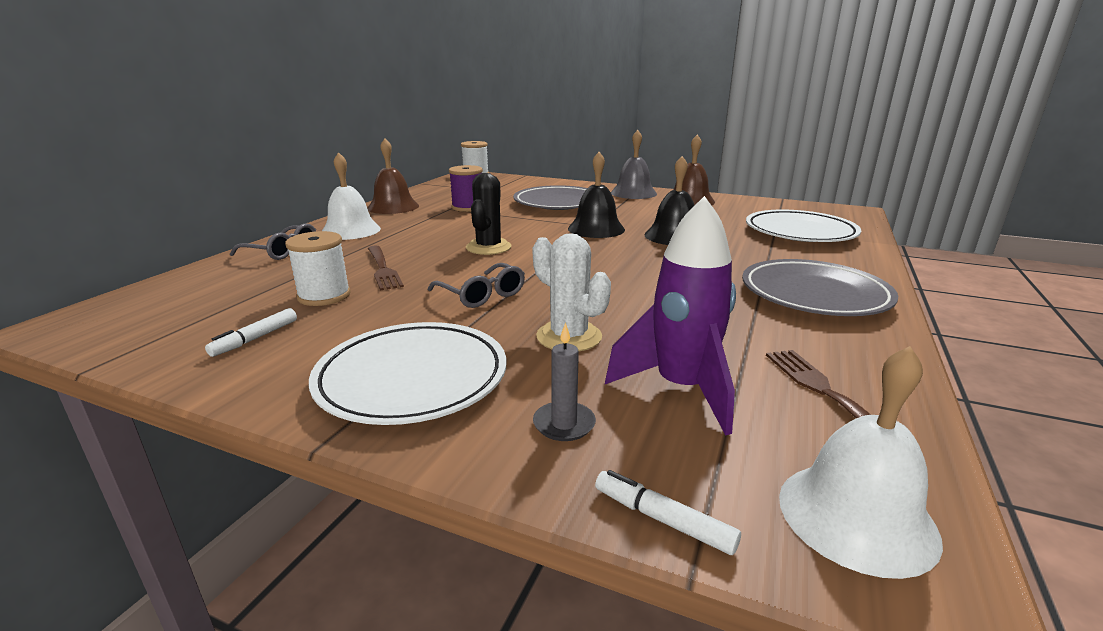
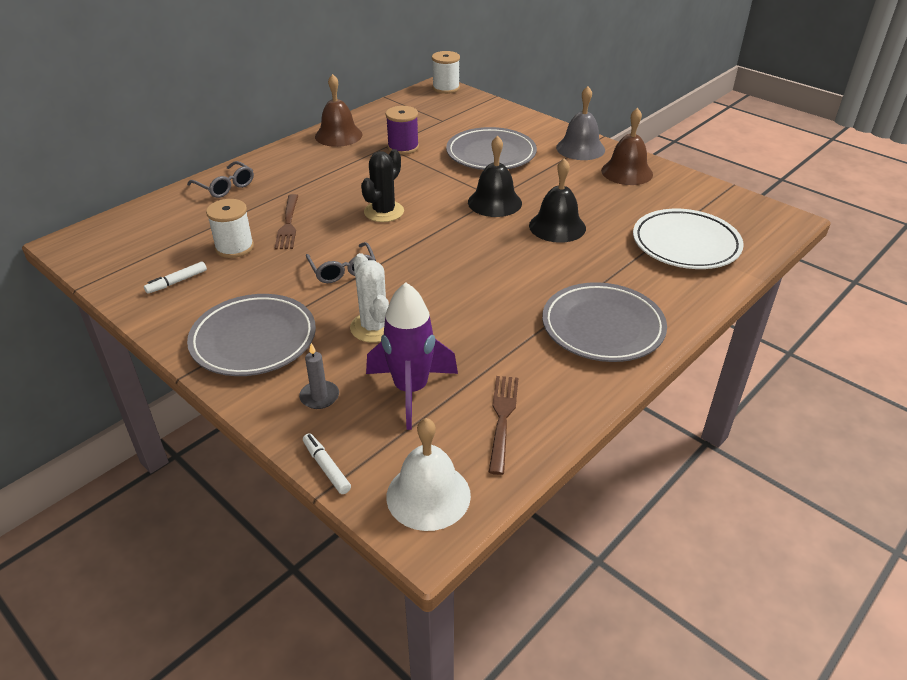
camera: 20 degrees right, 15 degrees up
(350, 230) = (287, 166): white bell -> none
(412, 379) = (253, 340): white plate -> grey plate

